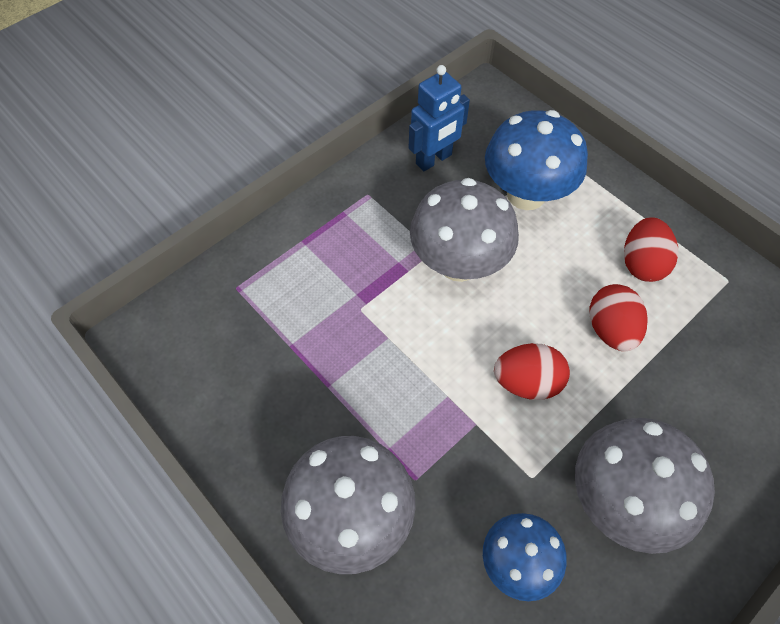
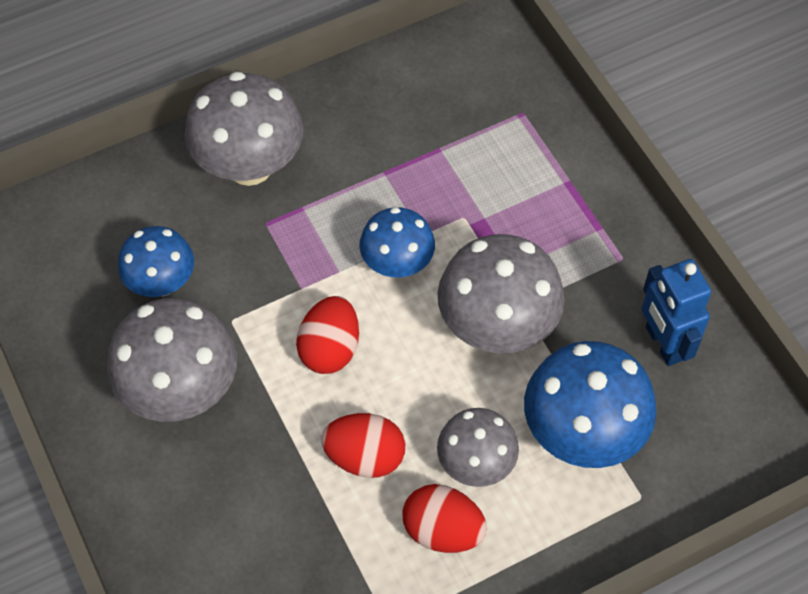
camera: 105 degrees right, 0 degrees up
(424, 350) = (397, 264): none -> blue mushroom
(580, 254) = (476, 464): none -> grey mushroom

